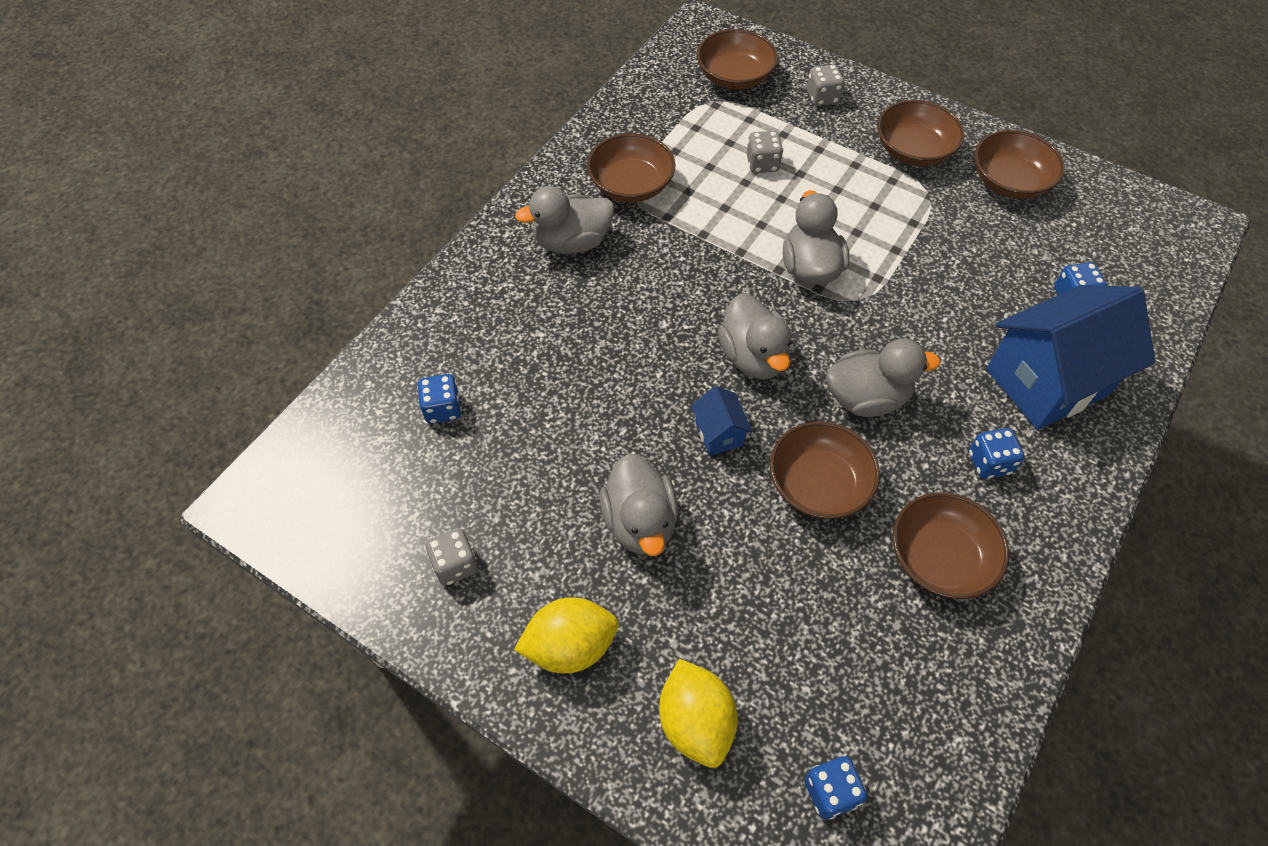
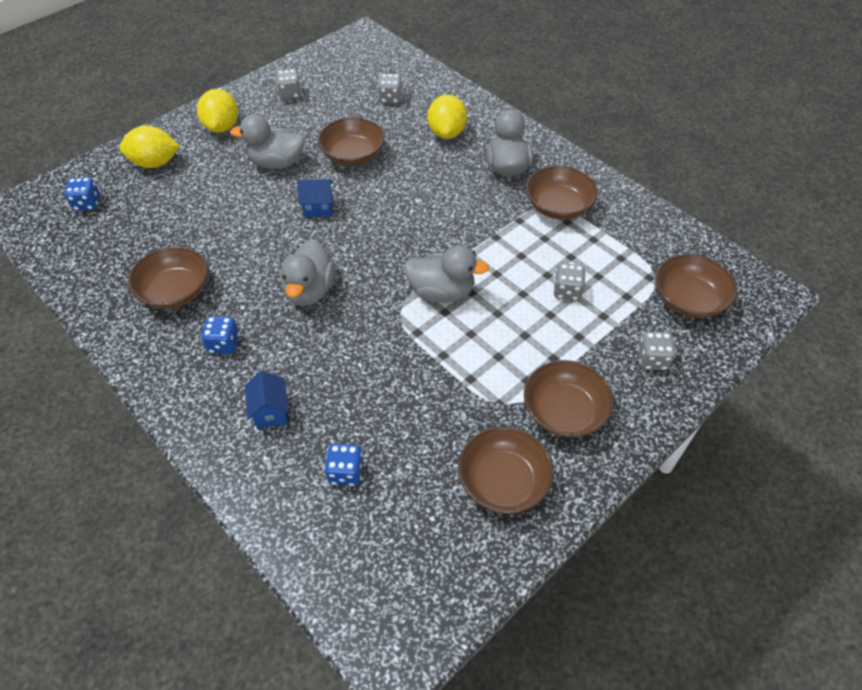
camera: 105 degrees right, 5 degrees down
(443, 409) = (390, 98): blue dice -> grey dice
(514, 319) = (447, 133): none -> yellow lemon
(753, 357) = (371, 238): grey duck -> none
(818, 484) = (258, 246): brown bowl -> brown bowl (353, 155)
(1046, 382) = (271, 411): blue house -> blue house, size x0.44

